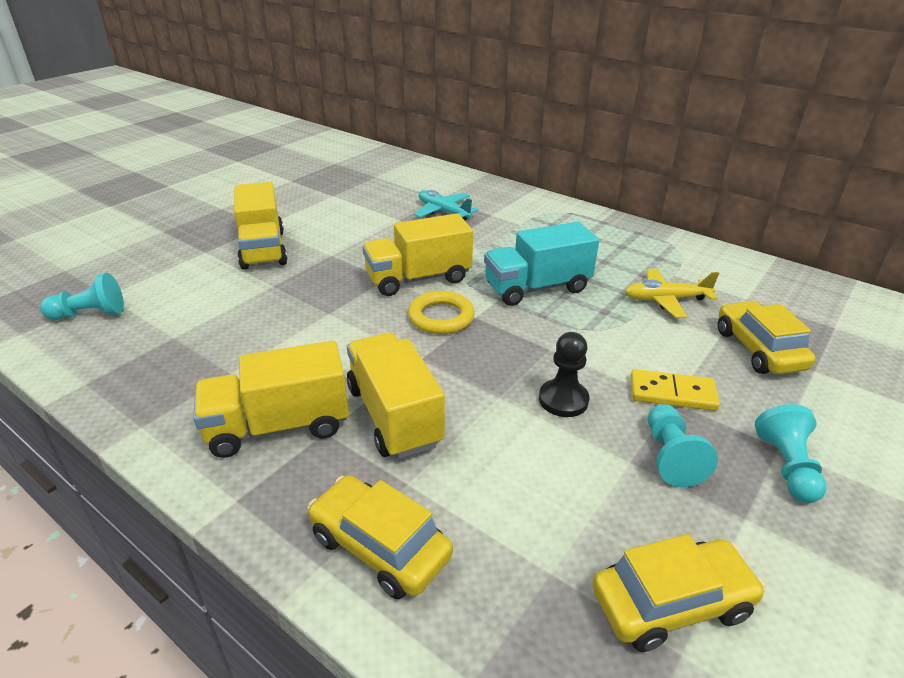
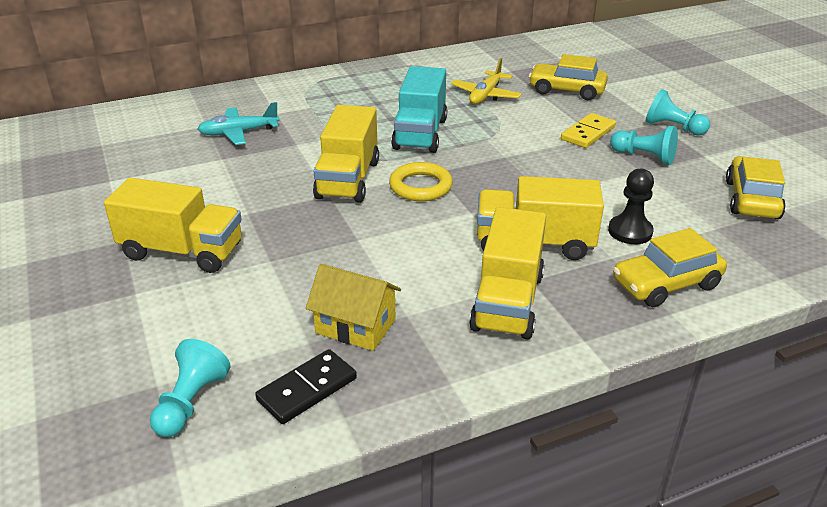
camera: 60 degrees left, 0 degrees up
(115, 356) = (307, 389): none -> black domino
(203, 352) = (355, 326): none -> yellow house
(563, 400) = (566, 171): black pawn -> black pawn (630, 231)

